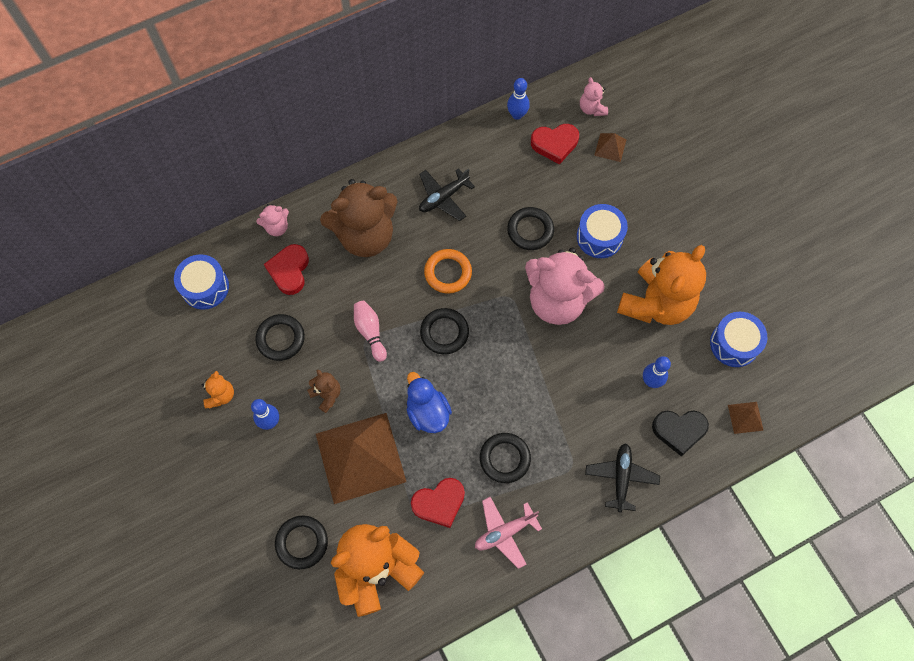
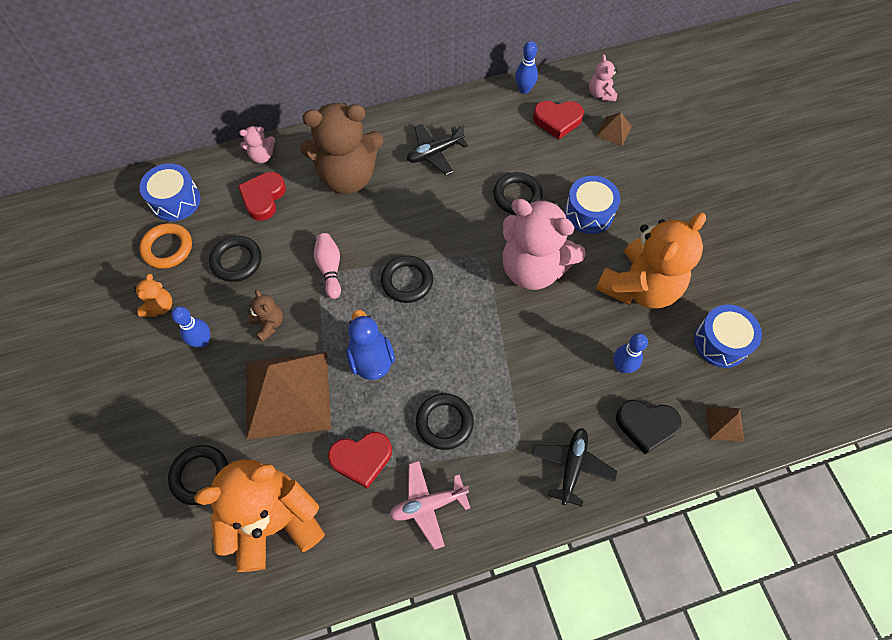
camera: 10 degrees right, 5 degrees down
(448, 273) = (423, 224): orange ring -> orange ring (167, 248)

